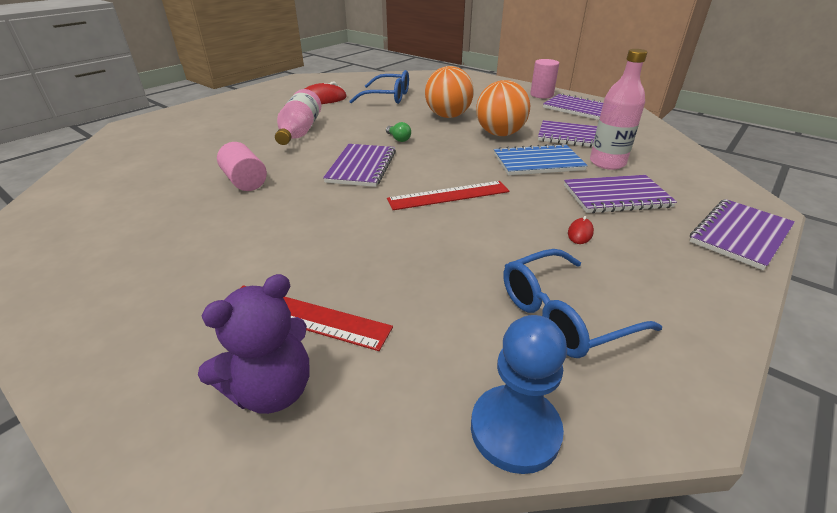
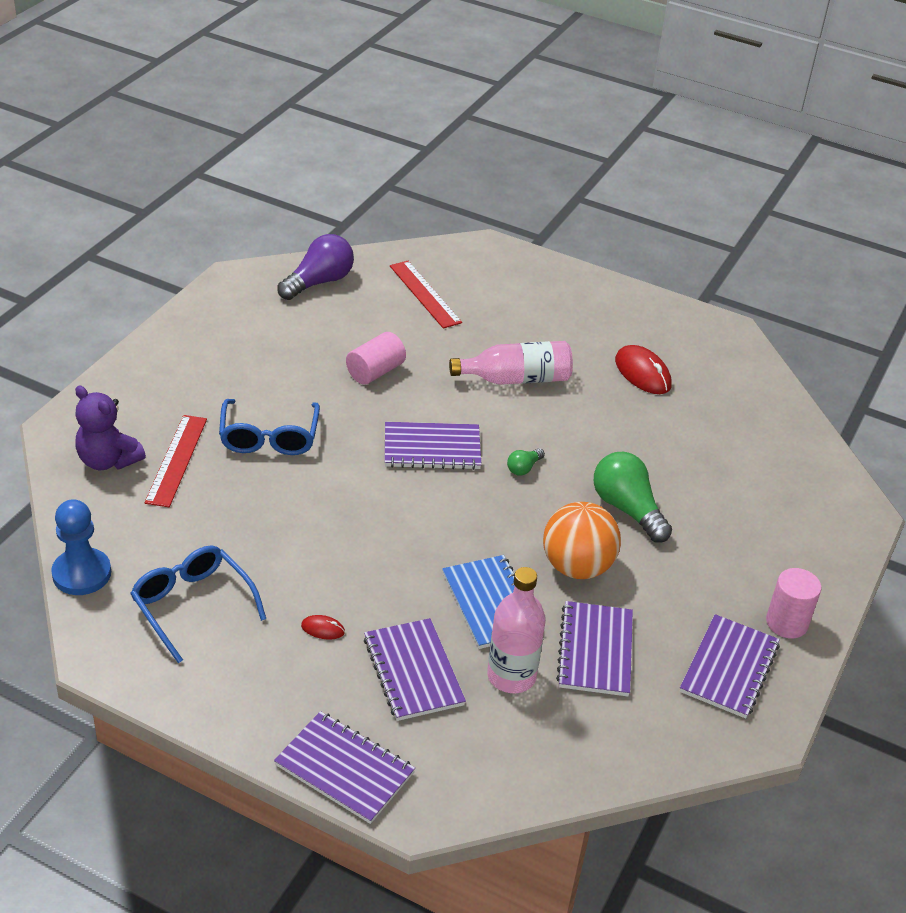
camera: 75 degrees right, 5 degrees up
(76, 197) = (319, 282): none -> purple light bulb
(387, 97) = (684, 436): blue glasses -> blue glasses (269, 436)
(448, 116) = (627, 509): orange ball -> green light bulb
(448, 195) = (381, 525): red ruler -> red ruler (425, 294)

